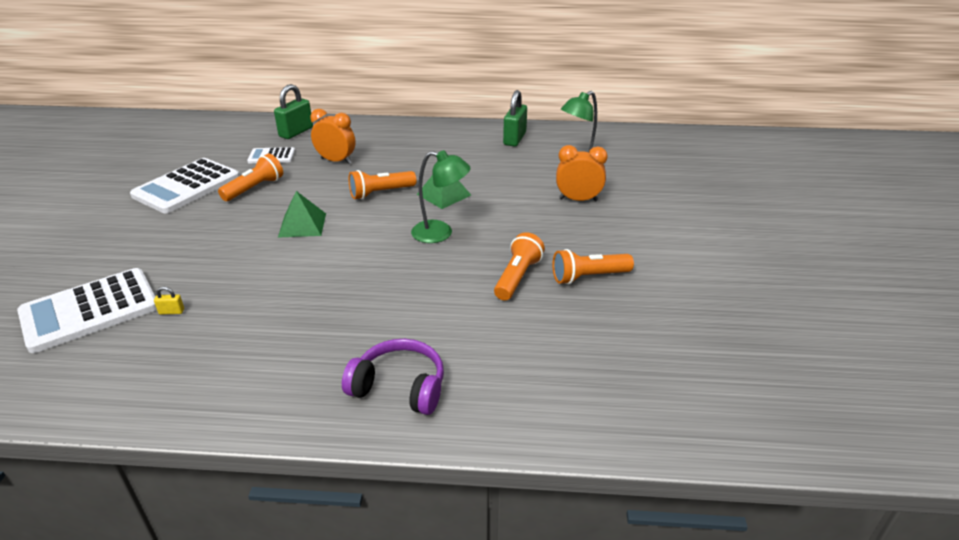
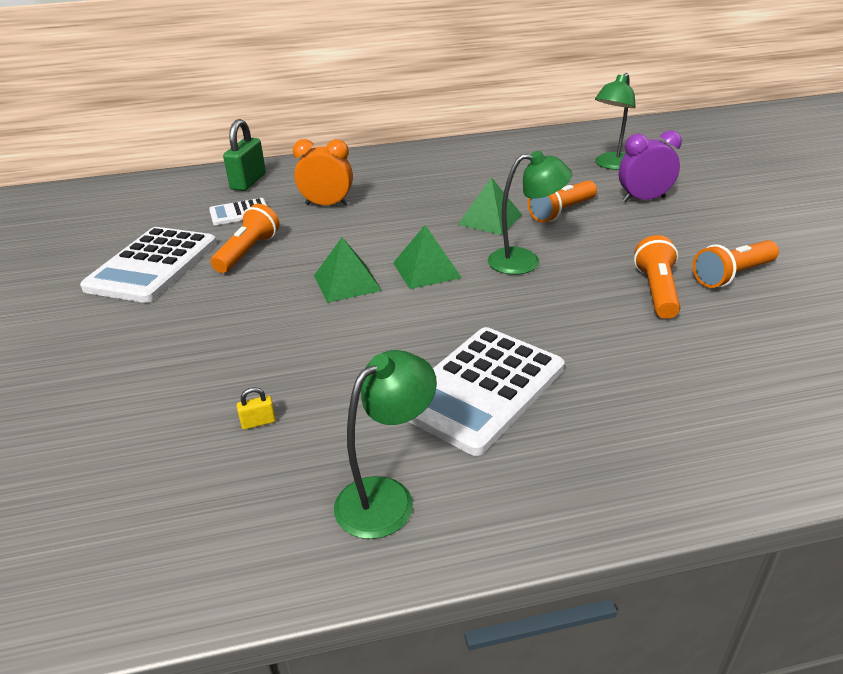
camera: 15 degrees left, 0 degrees up
(90, 310) = (135, 447): white calculator -> white calculator (481, 389)
(210, 379) = (387, 497): none -> green lamp
(364, 226) = (426, 270): none -> green pyramid
(380, 193) = (413, 230): orange flashlight -> orange flashlight (561, 212)
(399, 387) = (640, 446): purple headphones -> none
(514, 139) = (516, 150): green padlock -> none
(578, 200) = (643, 199): orange clock -> purple clock

